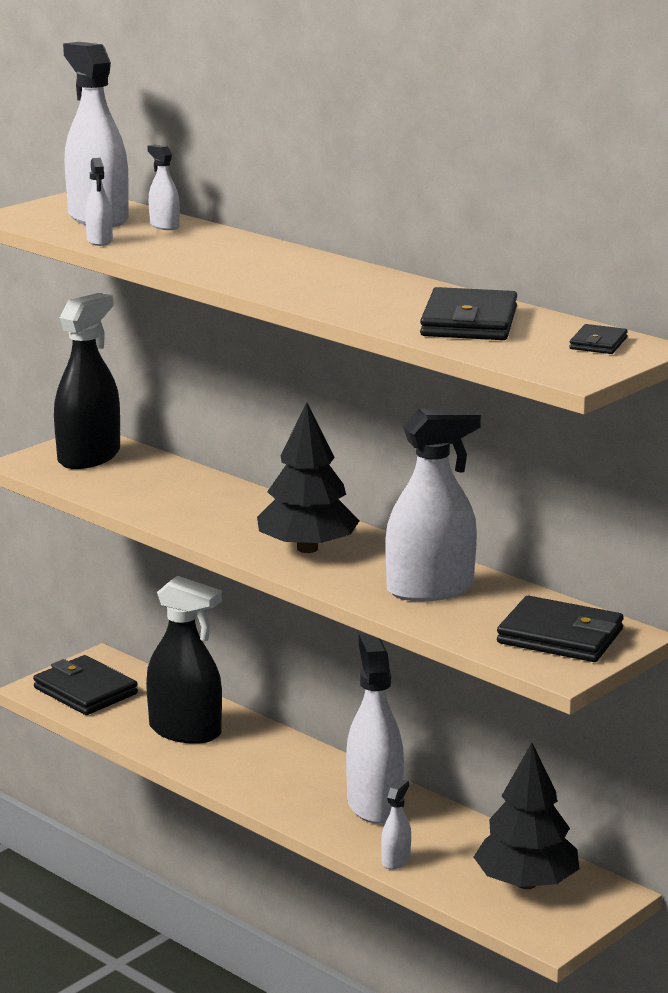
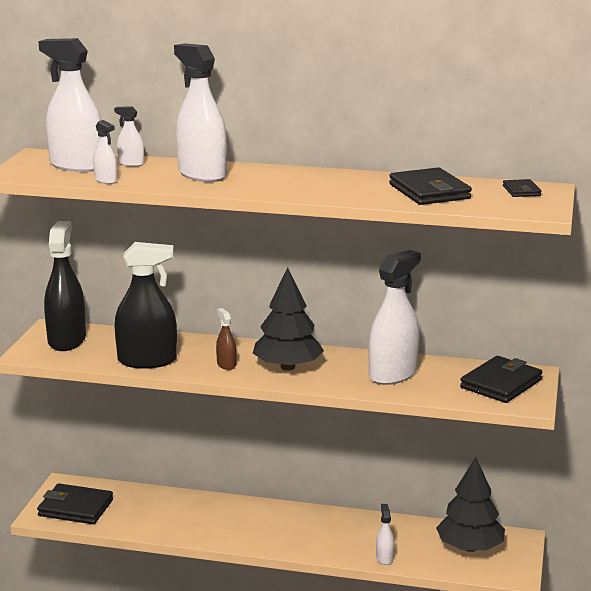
camera: 30 degrees left, 0 degrees up
(185, 731) = (170, 515): black spray bottle -> black spray bottle (147, 361)
(236, 528) = (226, 364): none -> brown spray bottle
(374, 804) = (335, 527): white spray bottle -> white spray bottle (202, 174)
(560, 636) = (501, 384): black wallet -> black wallet turned 45 degrees counterclockwise

